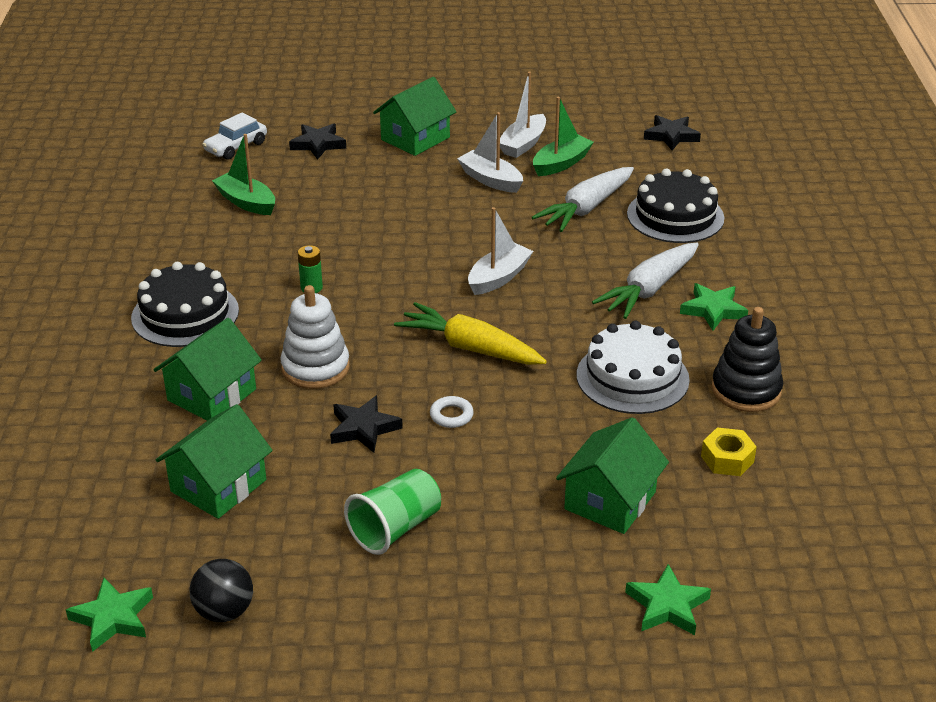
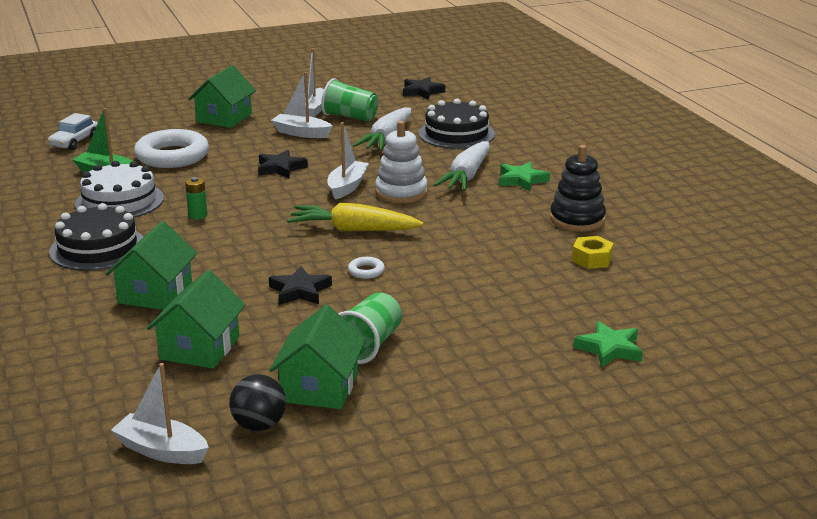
camera: 20 degrees left, 10 degrees down
(113, 618) = (162, 450): green star -> white boat
(315, 368) = (234, 262): white stacking toy -> white stacking toy (401, 192)
(318, 144) = (145, 131): black star -> black star (280, 168)
(329, 189) = (172, 156): none -> white ring
(561, 163) = (350, 117): green boat -> green cup
(610, 500) = (524, 298): green house -> green house (320, 387)
(632, 377) = (490, 226): white cake -> white cake (119, 201)

